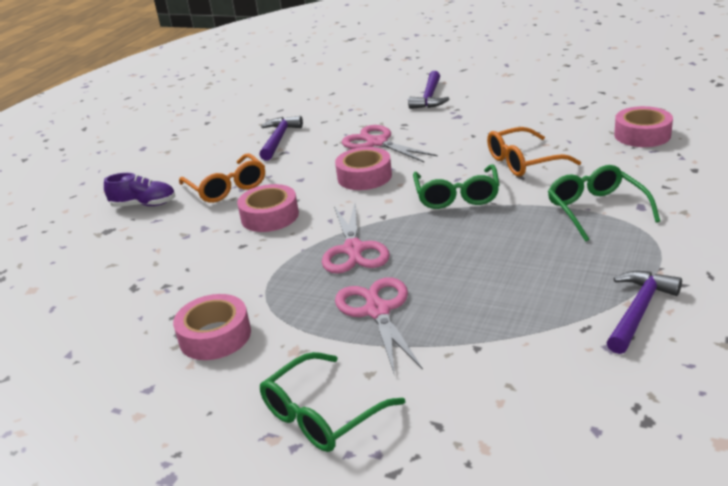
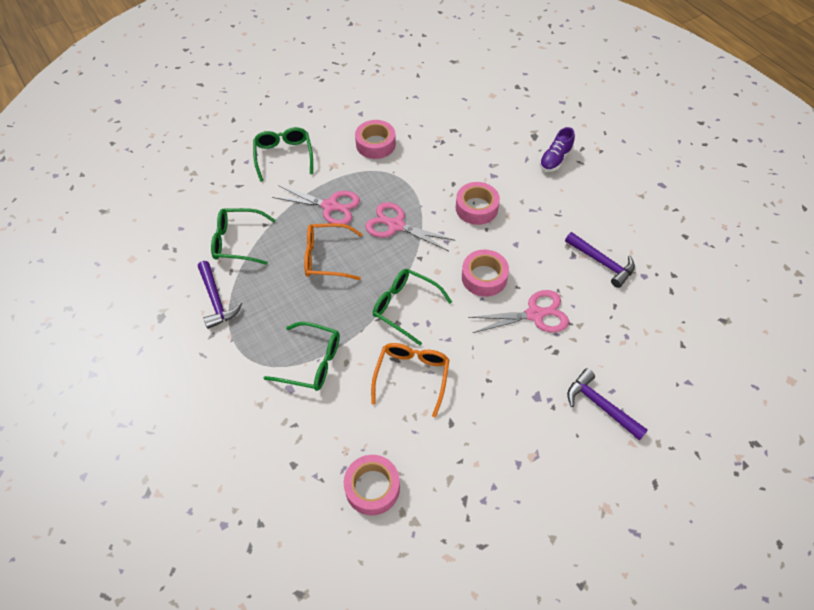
camera: 120 degrees right, 25 degrees up
(227, 187) = (541, 204): orange glasses -> orange glasses (326, 257)
(536, 352) = (238, 241): none -> green glasses

